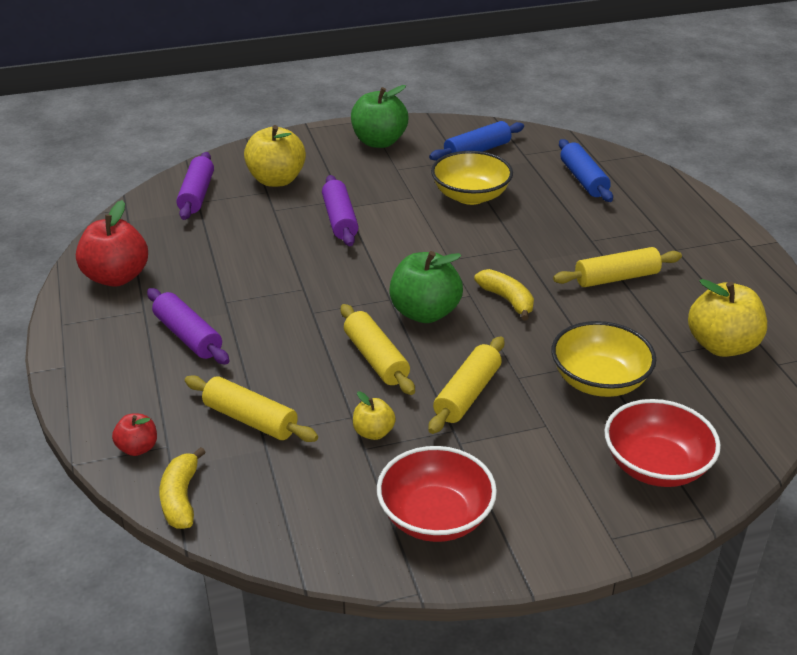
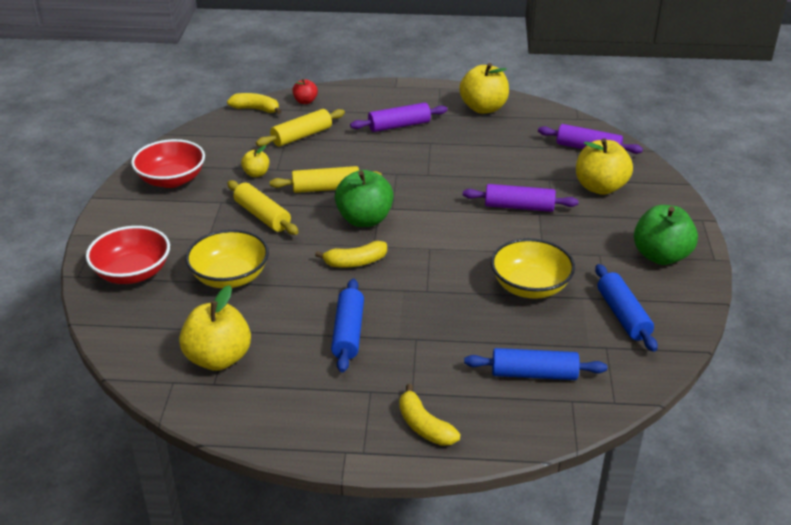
camera: 110 degrees right, 0 degrees up
(116, 277) = (483, 108): red apple -> yellow apple
(616, 278) = (348, 333): yellow rolling pin -> blue rolling pin
(687, 216) = (424, 426): none -> yellow banana

